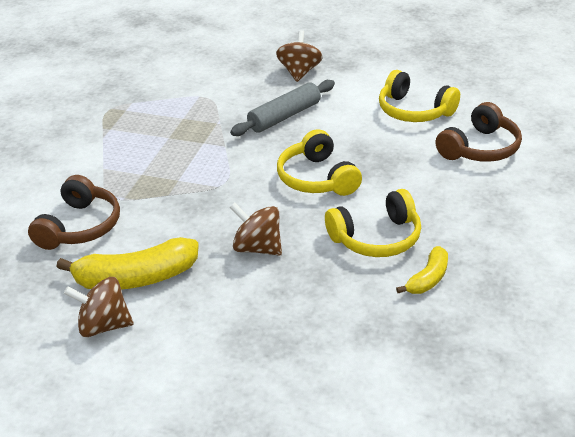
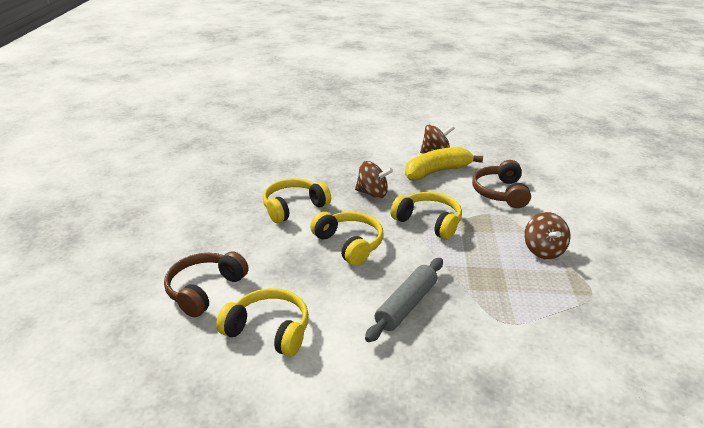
camera: 165 degrees right, 5 degrees down
(208, 195) = (428, 222): none -> yellow headphones
(299, 72) = (421, 380): brown spinning top -> brown spinning top (543, 250)
(428, 279) = (259, 189): yellow banana -> none

